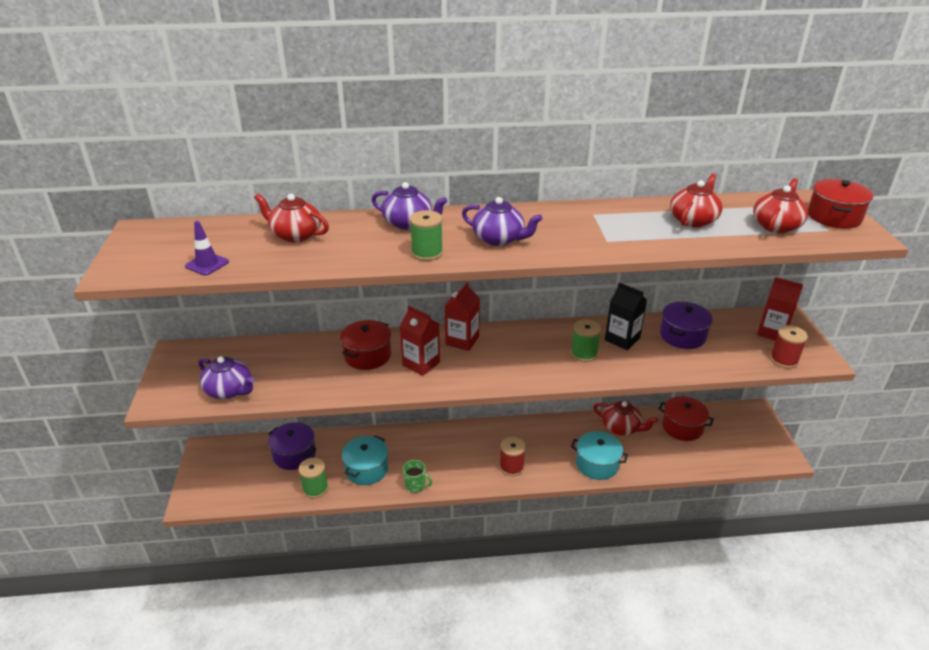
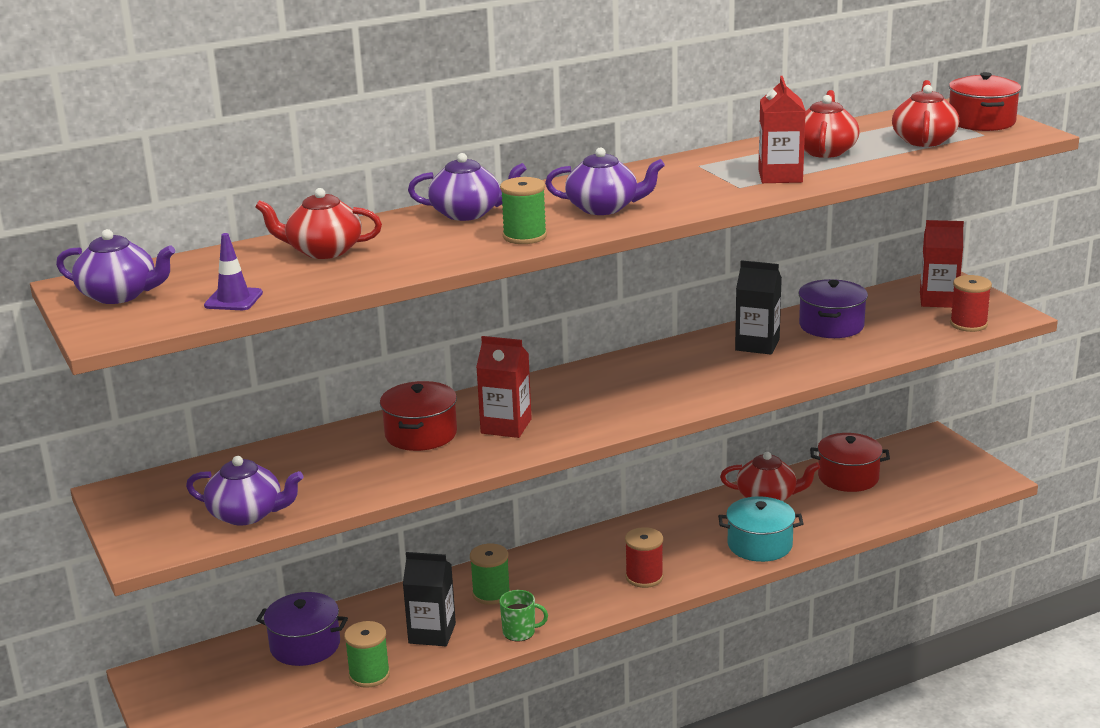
camera: 20 degrees left, 10 degrees down
(151, 243) = (120, 295): none -> purple teapot
(366, 469) = (432, 633): turquoise pot -> black carton
(462, 340) = (543, 390): red carton -> red carton (780, 176)
(584, 353) = (718, 369): green spool -> green spool (491, 594)

